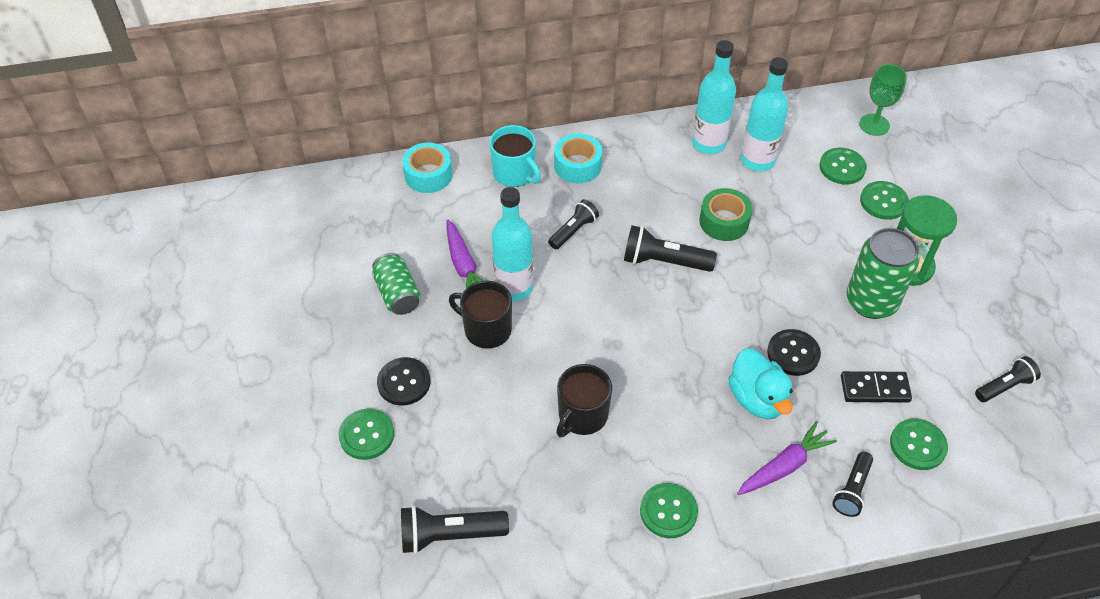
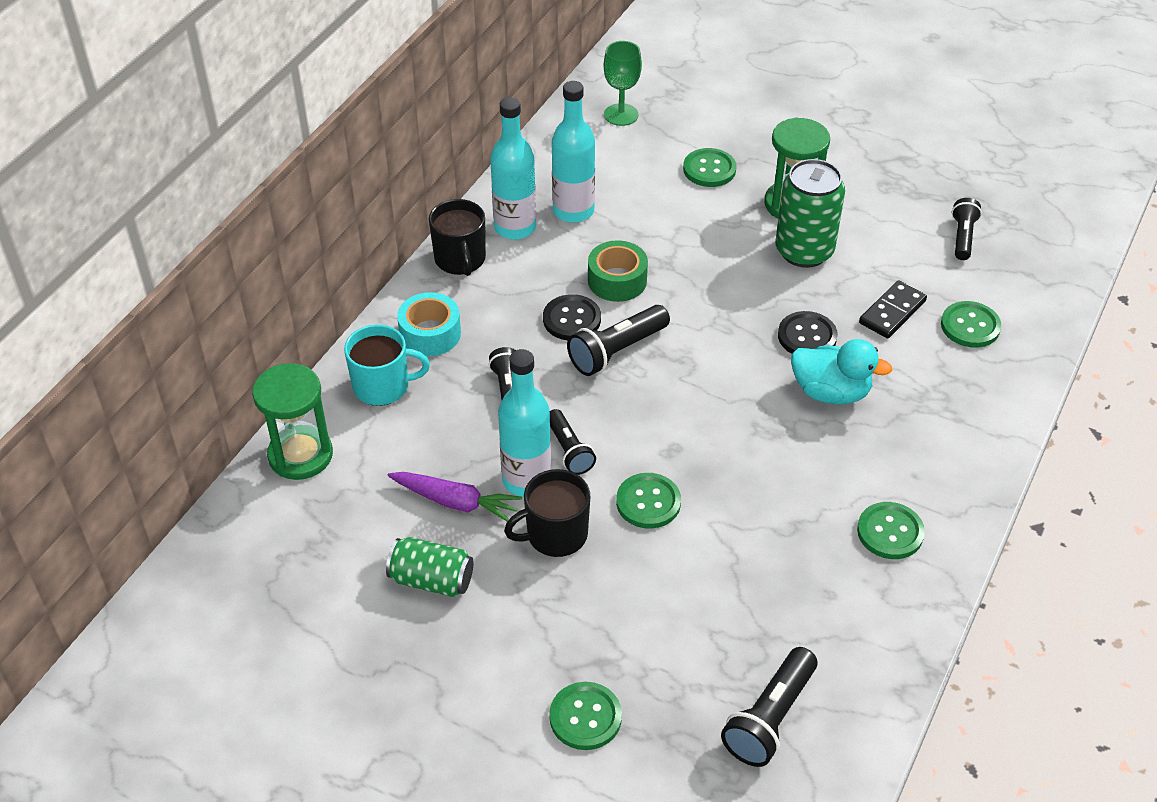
camera: 50 degrees left, 5 degrees down
(404, 382) = (551, 644): black button -> black button (572, 319)
(428, 175) = (300, 455): turquoise tape -> green hourglass
(582, 416) = (730, 526): black mug -> black mug (460, 259)
(784, 466) = (914, 422): purple carrot -> none
(842, 167) = (644, 166): green button -> green button (648, 502)
(852, 490) = (976, 396): black flashlight -> black flashlight (569, 450)

